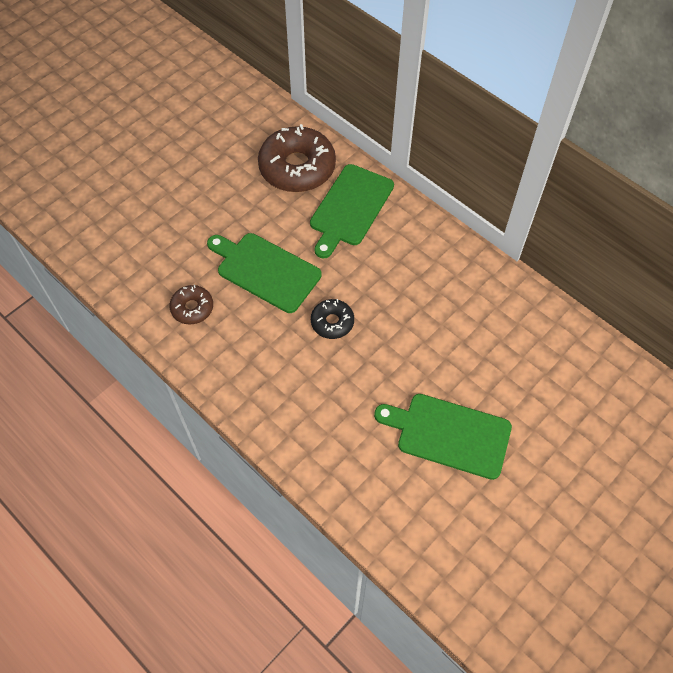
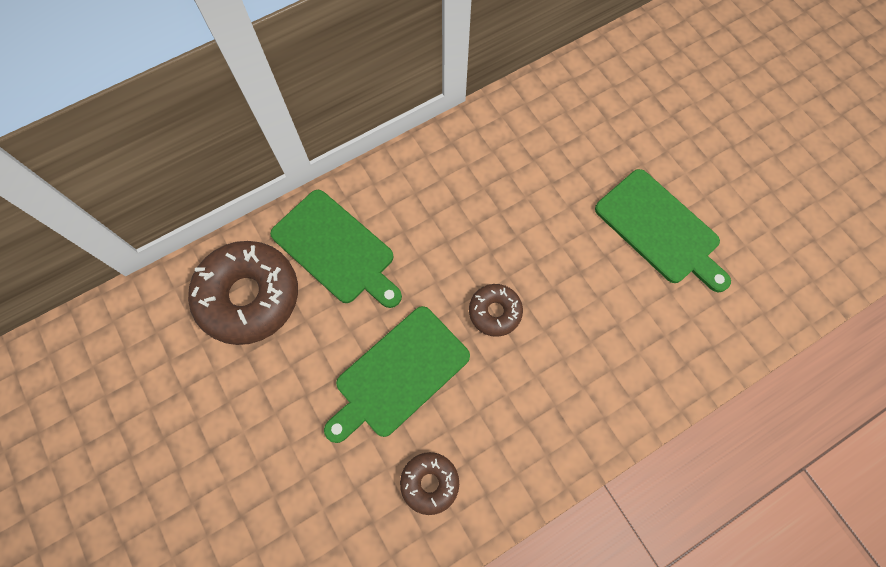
camera: 75 degrees left, 10 degrees up
(332, 322) = (495, 312): black donut -> brown donut
(449, 435) = (660, 229): green cutting board -> green cutting board turned 75 degrees counterclockwise

